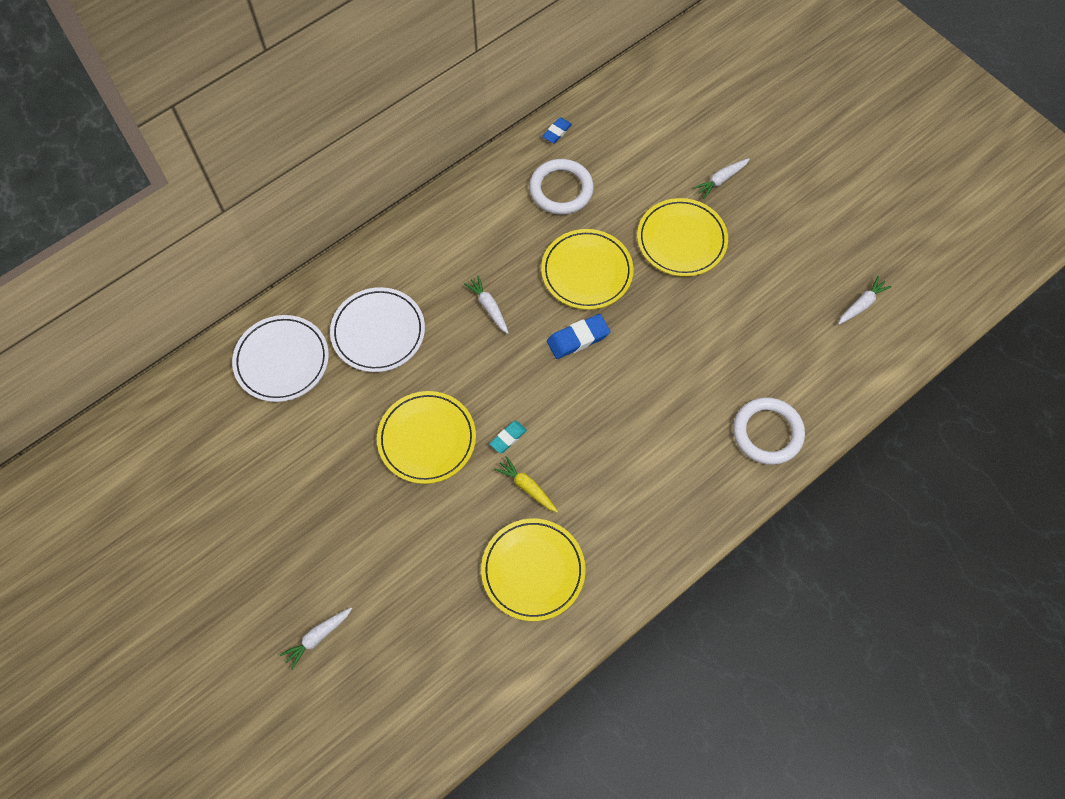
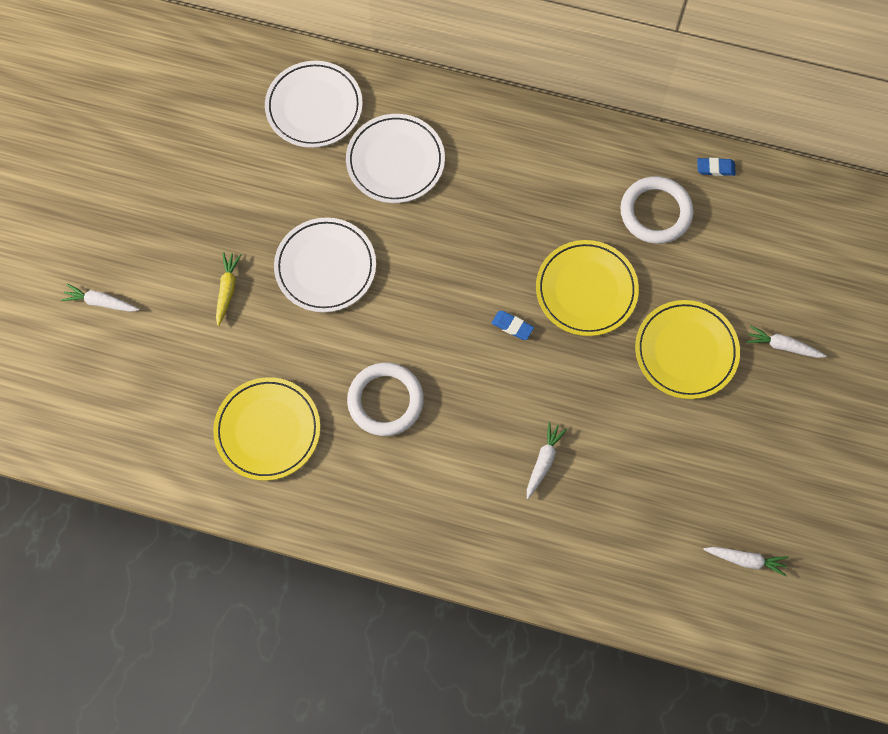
camera: 55 degrees right, 5 degrees up
(427, 439) = (325, 267): yellow plate -> white plate
(489, 307) = (486, 232): white carrot -> white carrot (543, 461)
(508, 438) = (373, 331): turquoise eraser -> none
(527, 487) = (339, 376): yellow carrot -> yellow carrot (227, 290)
(578, 338) = (512, 326): blue eraser -> blue eraser, size x0.62
(767, 433) = (540, 550): white ring -> white ring (385, 401)

